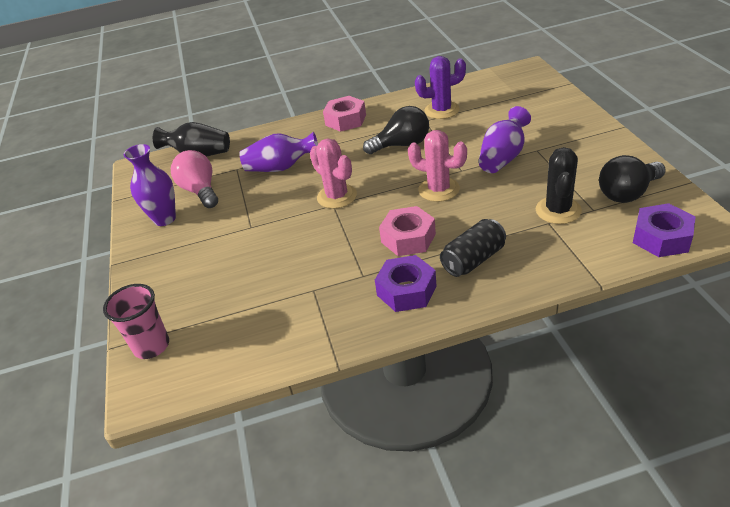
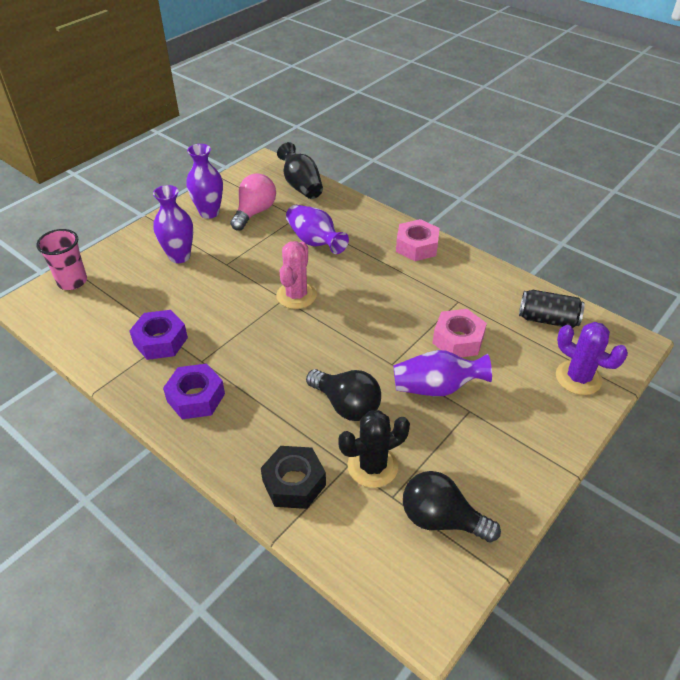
camera: 50 degrees right, 5 degrees up
(205, 255) = (179, 256): none -> purple vase
(402, 145) = (404, 303): black light bulb -> black light bulb (346, 405)
(408, 238) = (265, 369): pink nut -> pink nut (458, 340)
(439, 189) = (349, 360): pink cactus -> none
(441, 110) = (486, 306): purple cactus -> purple cactus (578, 378)
(473, 260) = (259, 427): black can -> black can (547, 319)
(547, 256) = (294, 483): none -> black nut
(661, 238) = (378, 575): purple nut -> purple nut (160, 341)

